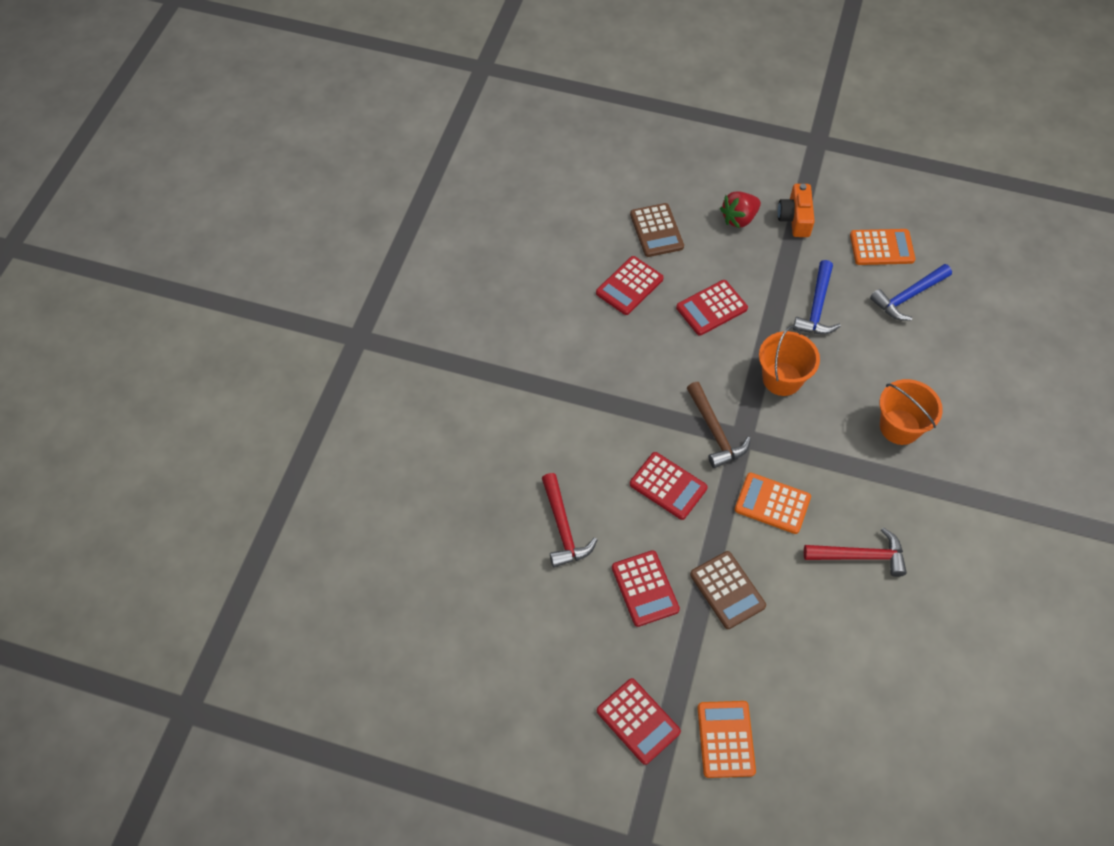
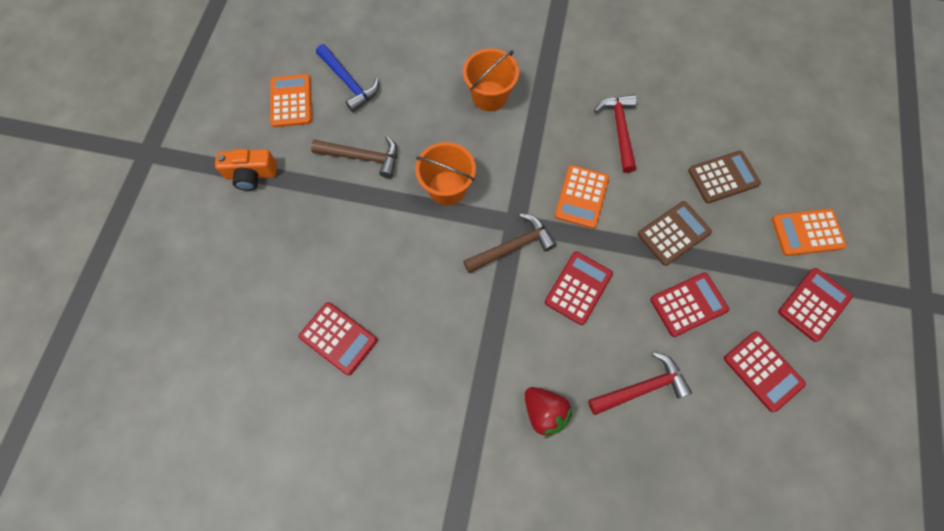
camera: 95 degrees left, 10 degrees up
(656, 231) = (261, 313): brown calculator -> brown calculator (723, 177)
(711, 308) = (366, 253): red calculator -> red calculator (763, 371)
(739, 218) = (248, 228): red strawberry -> red strawberry (544, 412)
(817, 307) = (362, 157): blue hammer -> brown hammer

